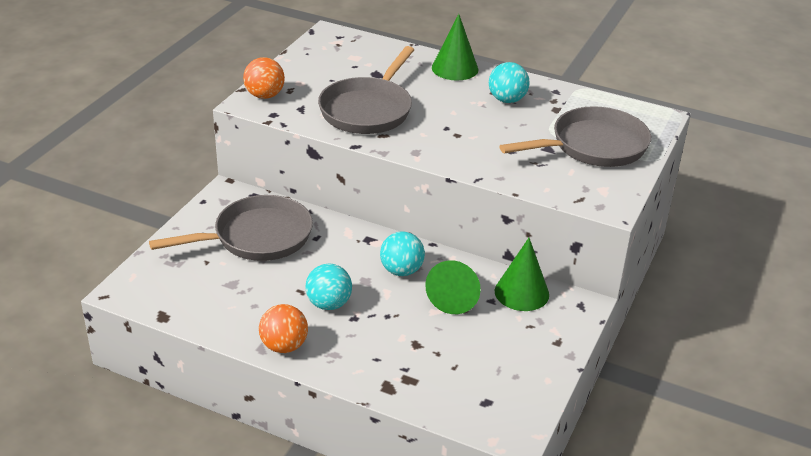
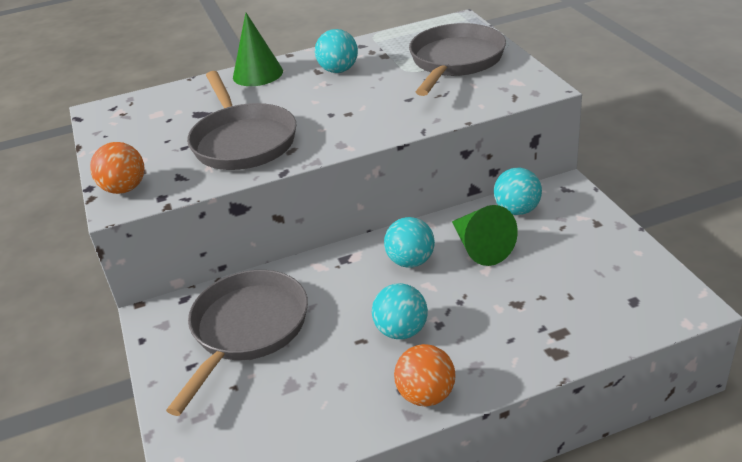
camera: 40 degrees left, 0 degrees up
(521, 292) = (517, 210): green cone -> turquoise ball

